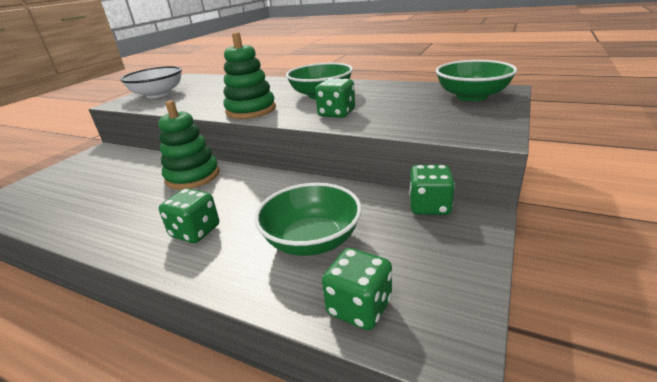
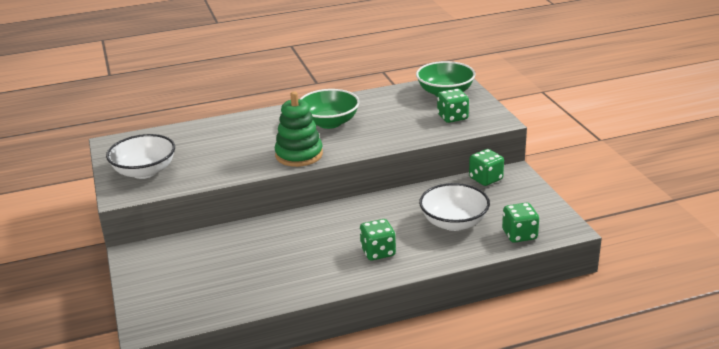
camera: 45 degrees left, 0 degrees up
(193, 176) = (294, 229): green stacking toy -> none
(312, 240) = (454, 223): green bowl -> white bowl
(336, 113) = (377, 136): green dice -> green dice (452, 117)

